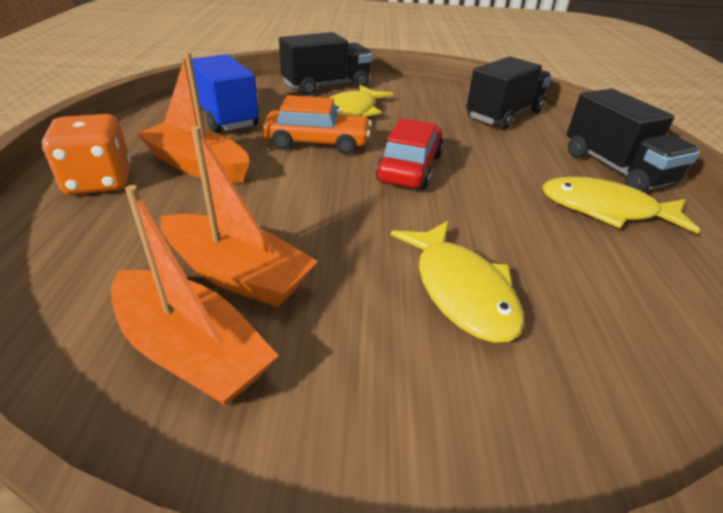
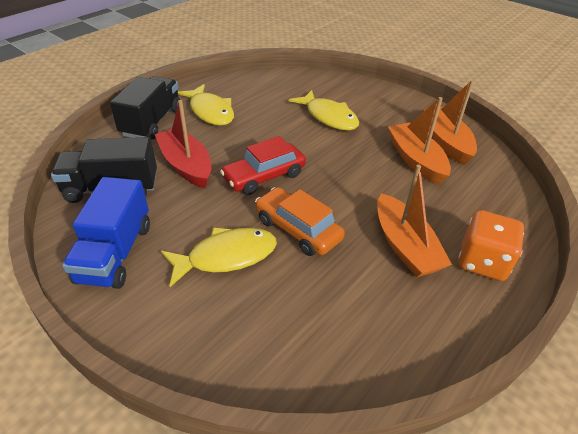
camera: 140 degrees left, 5 degrees up
(222, 117) = (349, 314): blue truck -> blue truck (115, 253)
(326, 86) = (185, 327): black truck -> none
(461, 290) = (329, 117): yellow fish -> yellow fish turned 120 degrees clockwise
(493, 148) = (186, 165): none -> red boat

